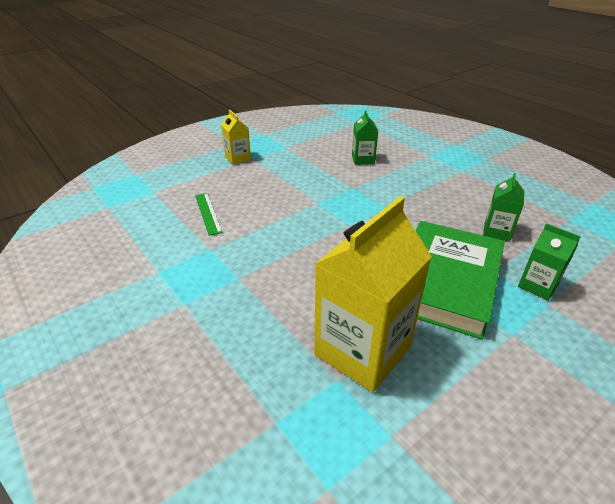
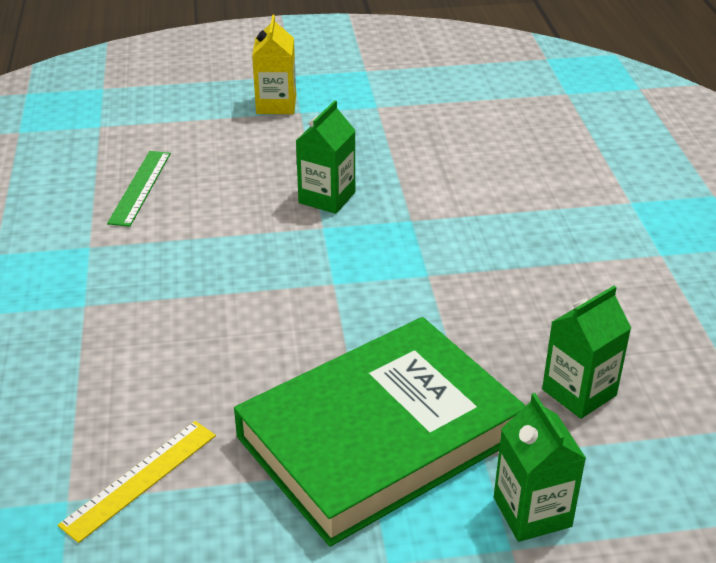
camera: 30 degrees right, 0 degrees up
(362, 351) = (140, 479): yellow carton -> yellow ruler
(363, 159) = (488, 172): green carton -> green carton (327, 197)

